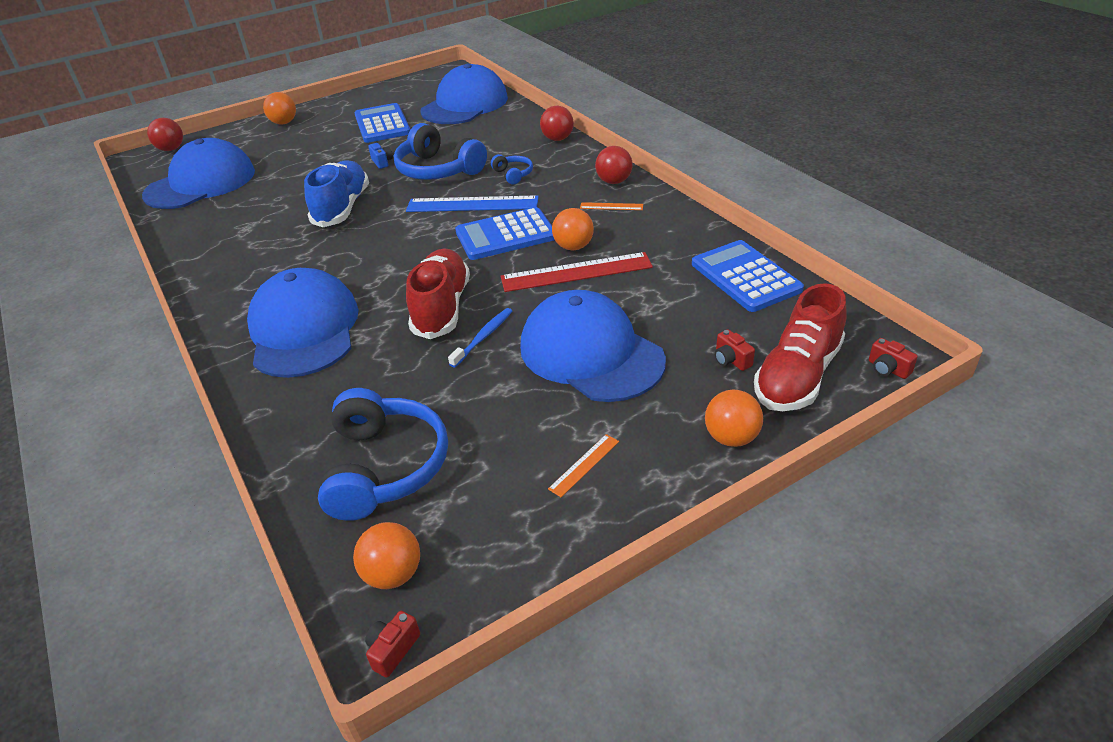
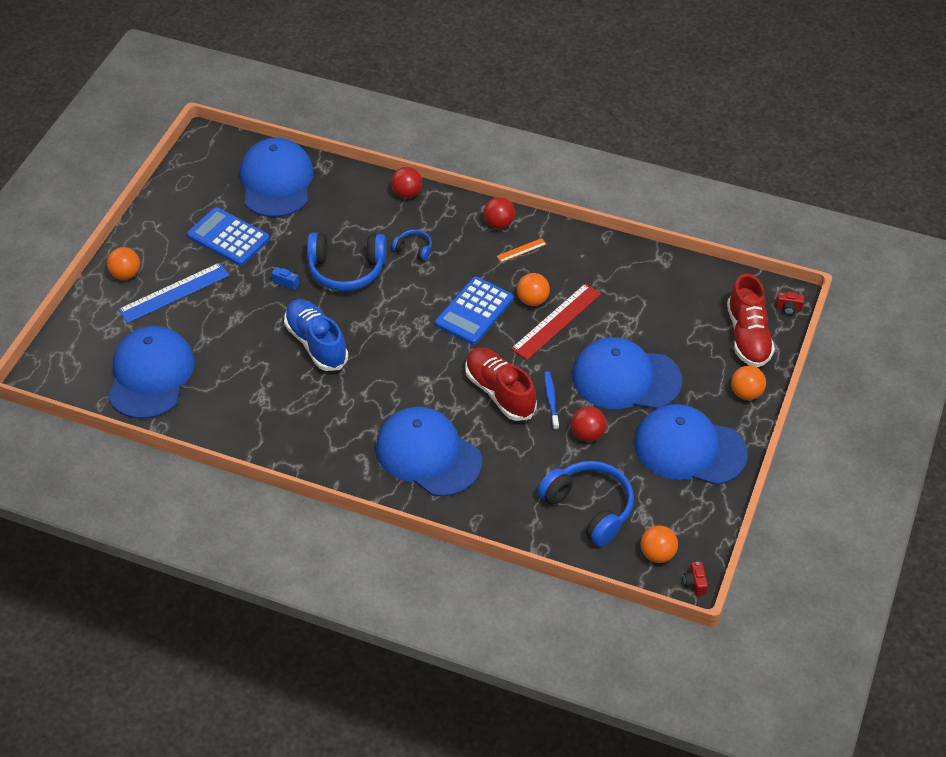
camera: 40 degrees left, 10 degrees up
(171, 149) = (57, 352): red ball -> red ball (587, 434)
(472, 204) = (416, 293): blue ruler -> blue ruler (174, 292)
(584, 465) = (689, 448): orange ruler -> blue cap
(731, 360) = (706, 343): red camera -> none
(745, 277) = (663, 275): blue calculator -> none

